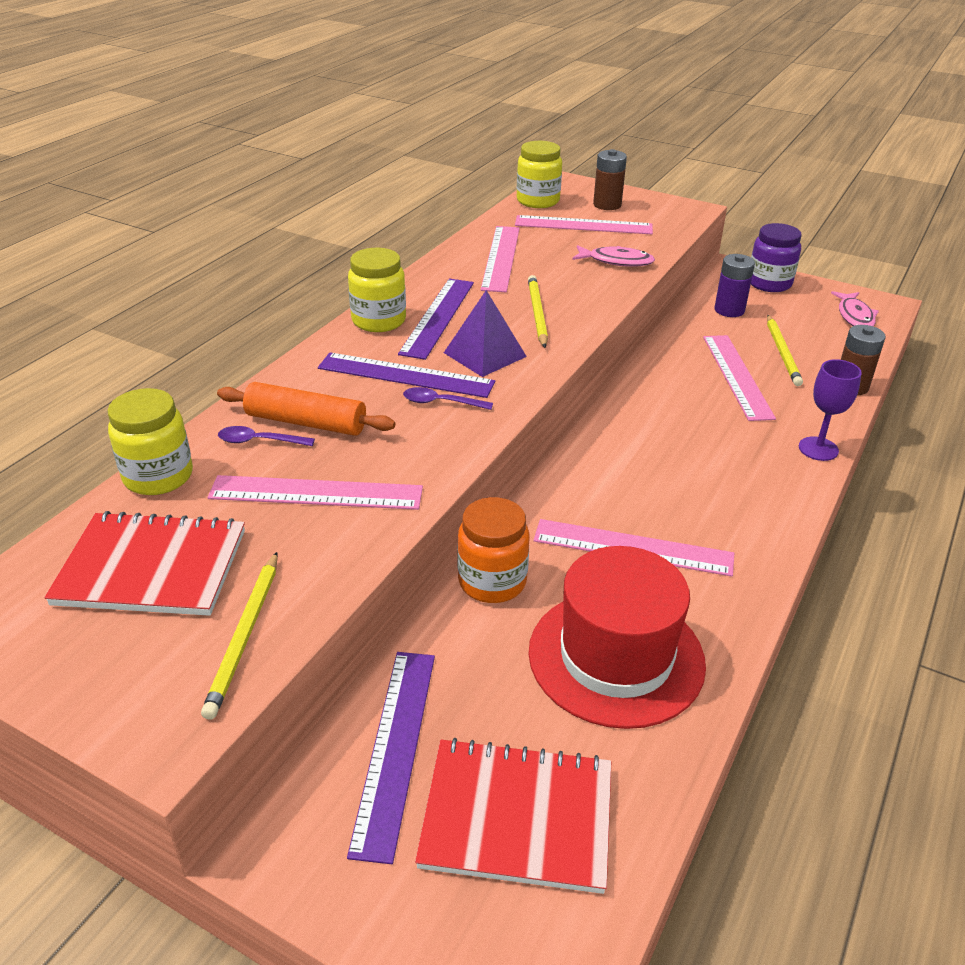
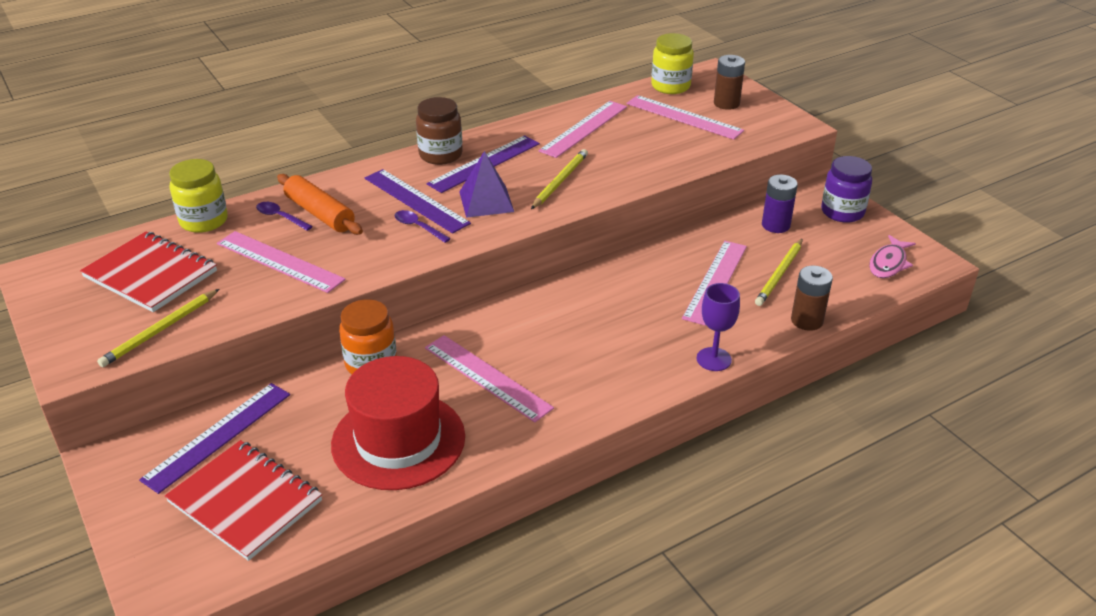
camera: 30 degrees right, 0 degrees up
(379, 321) = (440, 155): yellow jar -> brown jar
(616, 261) = (674, 155): pink fish -> none

